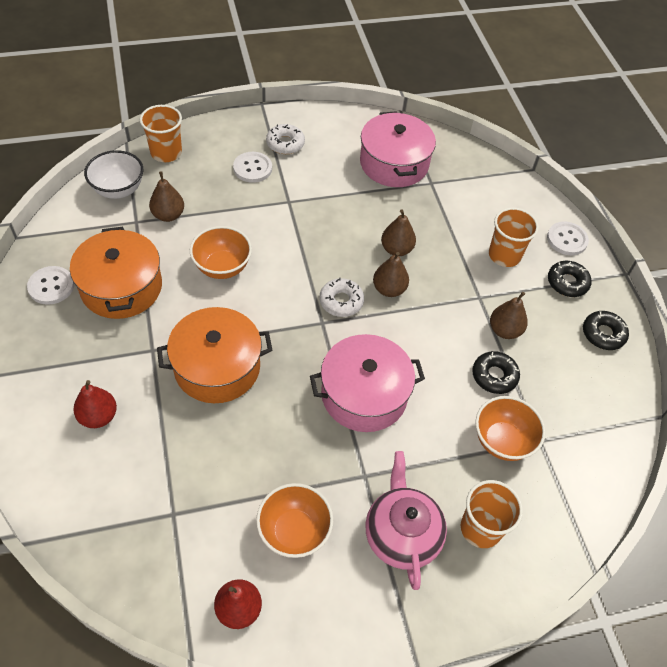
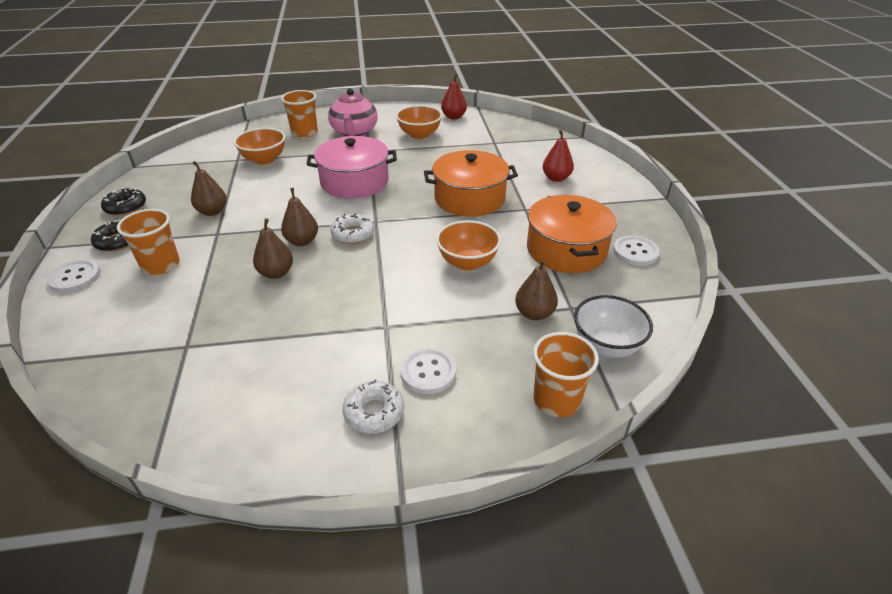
camera: 170 degrees left, 15 degrees down
(394, 163) = (221, 375): pink pot -> none
(494, 376) = (244, 188): black donut -> none

